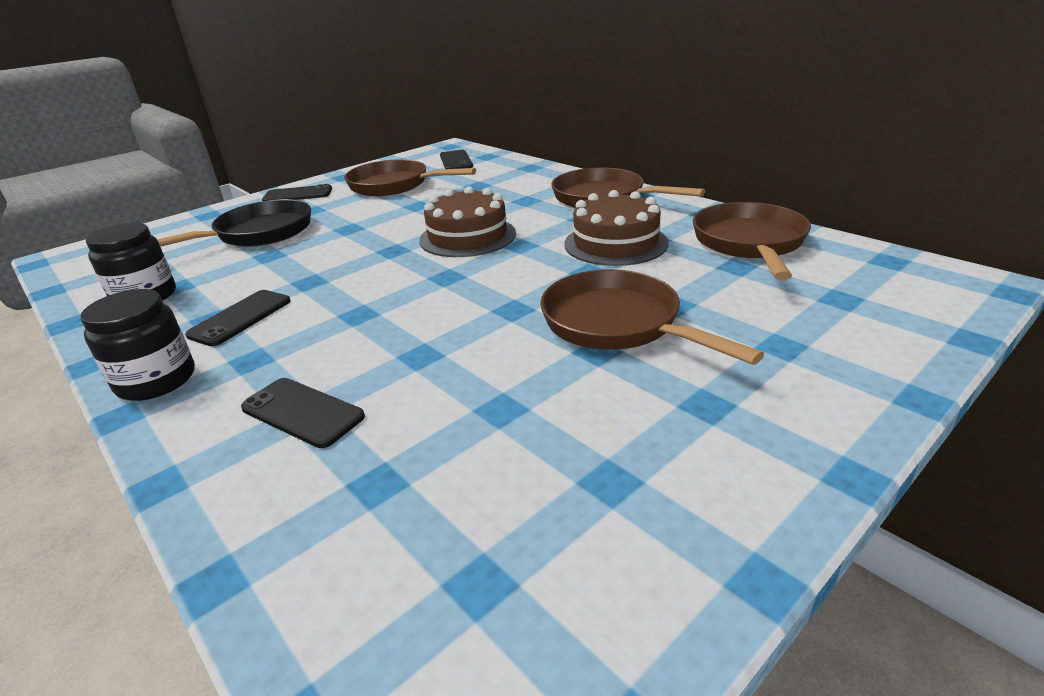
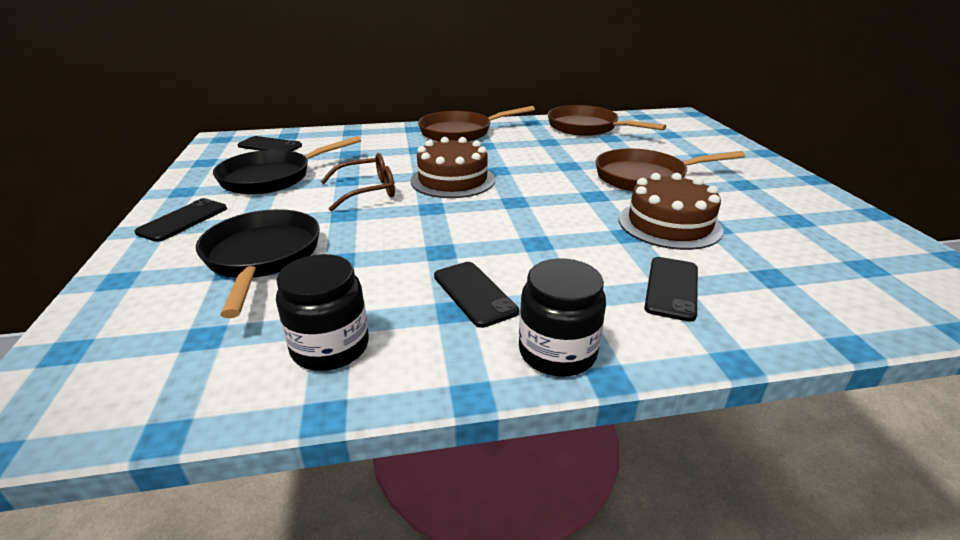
camera: 60 degrees left, 0 degrees up
(302, 412) = (671, 288): black phone -> black phone turned 45 degrees counterclockwise
(394, 185) = (272, 177): brown pan -> black pan
(402, 218) = (366, 191): none -> brown glasses
(615, 243) = (539, 149): brown cake -> brown cake (669, 224)

